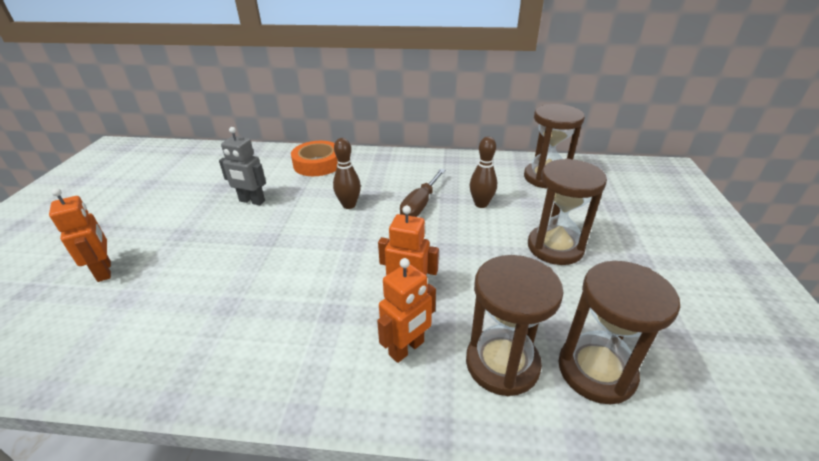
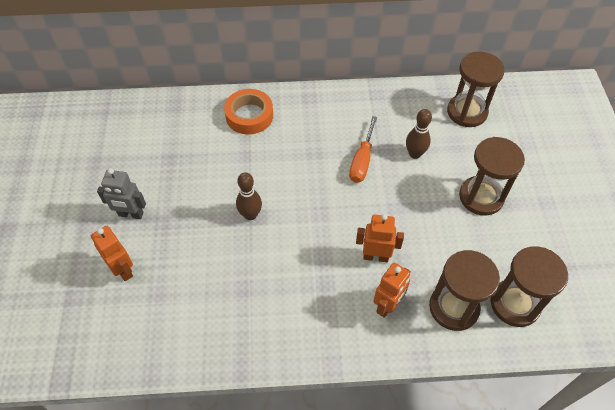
camera: 10 degrees left, 20 degrees up
(252, 201) = (208, 174): grey robot -> grey robot (131, 214)
(349, 205) = (299, 169): brown bowling pin -> brown bowling pin (250, 215)
(420, 204) = (362, 160): brown screwdriver -> orange screwdriver

